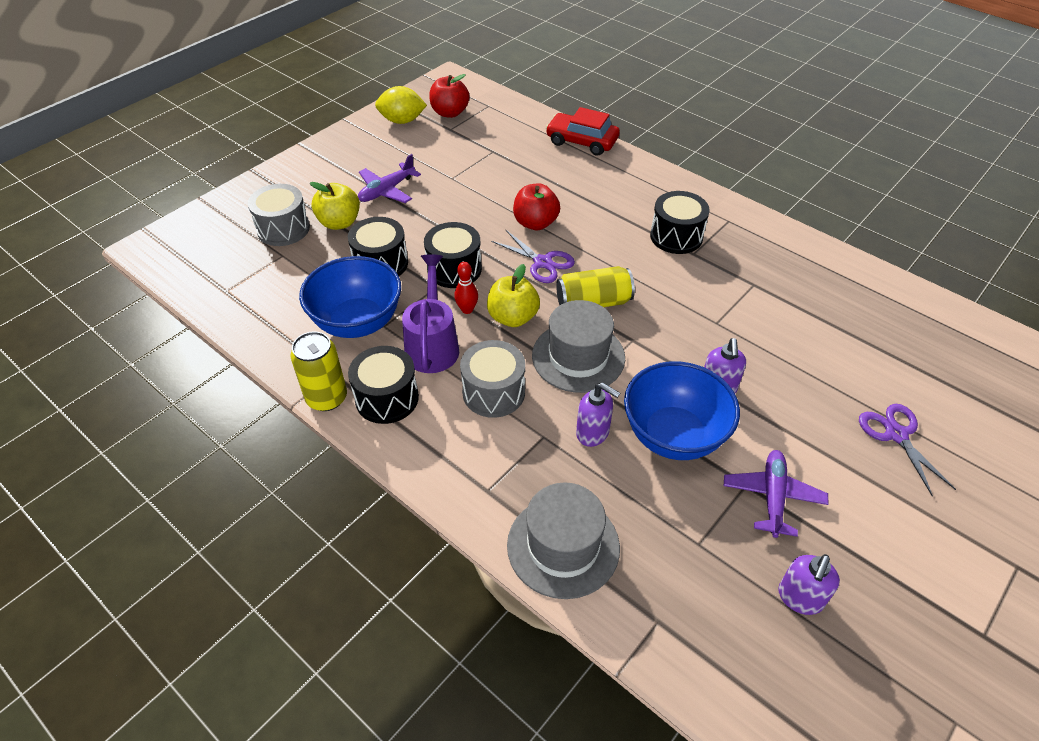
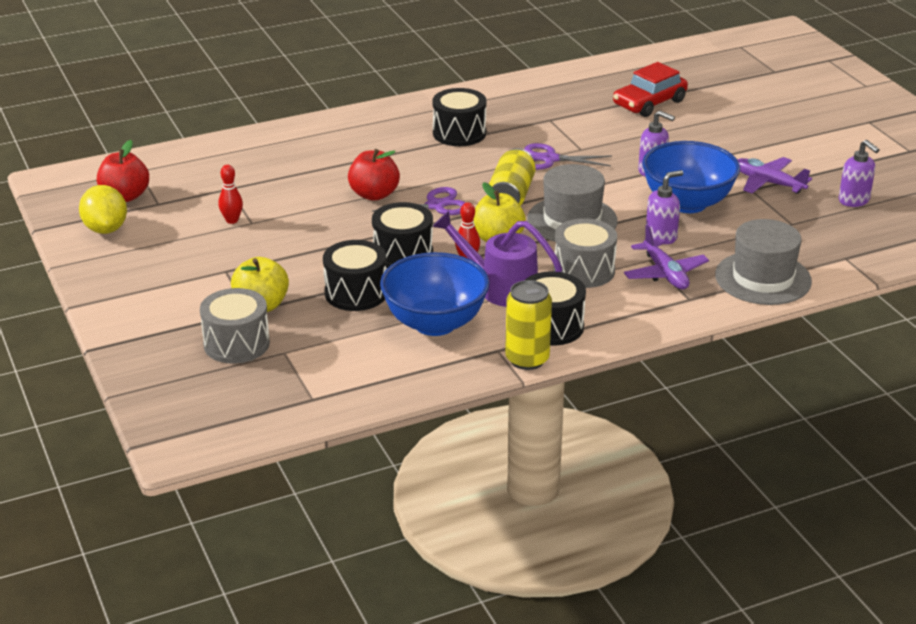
camera: 65 degrees left, 15 degrees down
(387, 191) = (233, 265): purple plane -> purple plane (665, 273)
(402, 121) = (105, 229): yellow lemon -> yellow lemon turned 45 degrees counterclockwise
(448, 168) = (232, 220): none -> red bowling pin
(582, 141) = (267, 137): red car -> red car (649, 103)
(896, 434) = (743, 120): purple scissors -> purple scissors (550, 159)

